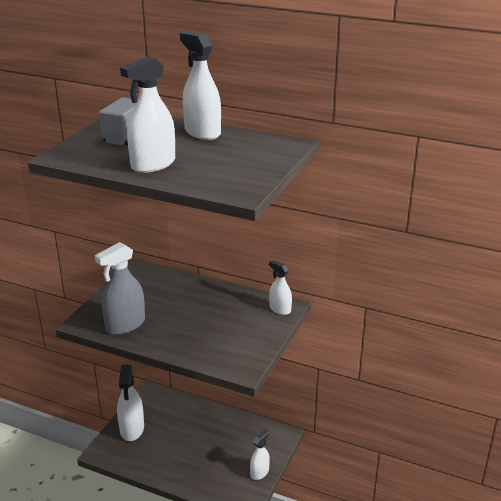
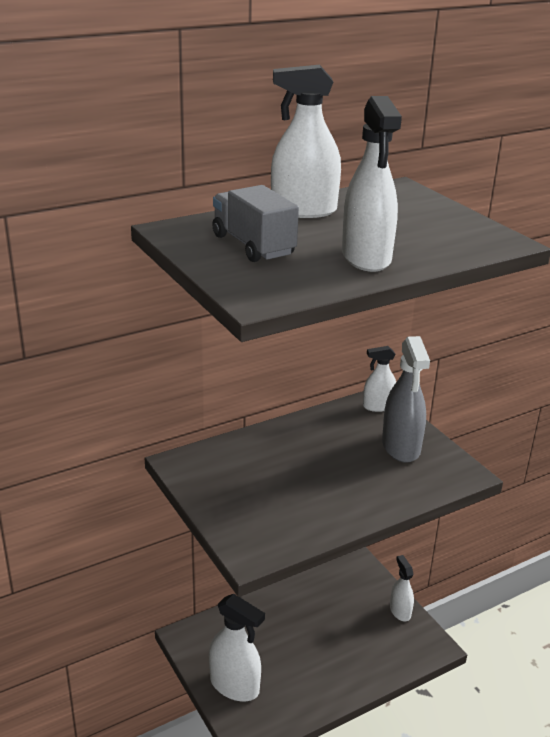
camera: 55 degrees left, 0 degrees up
(125, 325) = (295, 521): grey spray bottle -> grey spray bottle (401, 447)

